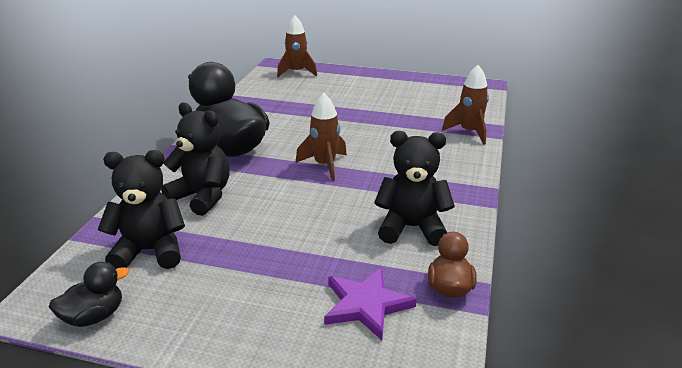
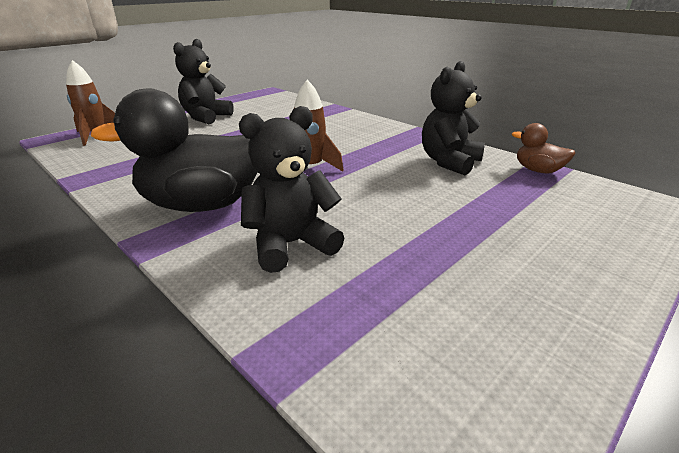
camera: 60 degrees left, 0 degrees up
(94, 316) = (526, 399): black duck -> none
(150, 251) = (386, 311): black teddy bear -> black teddy bear (206, 117)
(366, 305) = (551, 204): purple star -> none
(469, 132) = (330, 112): brown rocket -> none

